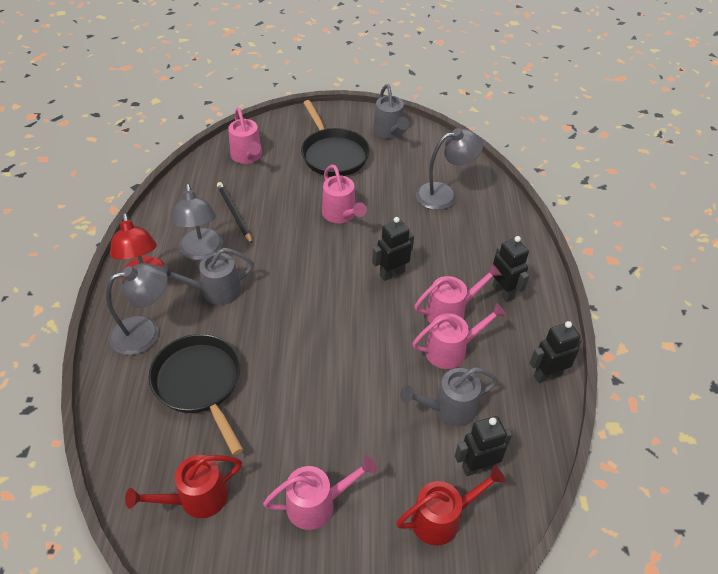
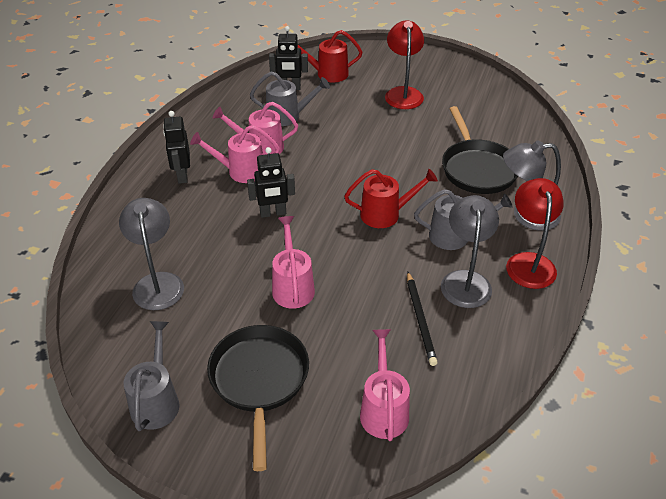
camera: 160 degrees left, 5 degrees down
(196, 499) = (485, 110): red watering can -> red watering can (386, 214)
(318, 503) = (403, 93): pink watering can -> red lamp
(444, 194) = (157, 282): grey lamp -> grey lamp turned 75 degrees clockwise
(547, 375) = (199, 118): black robot -> none

